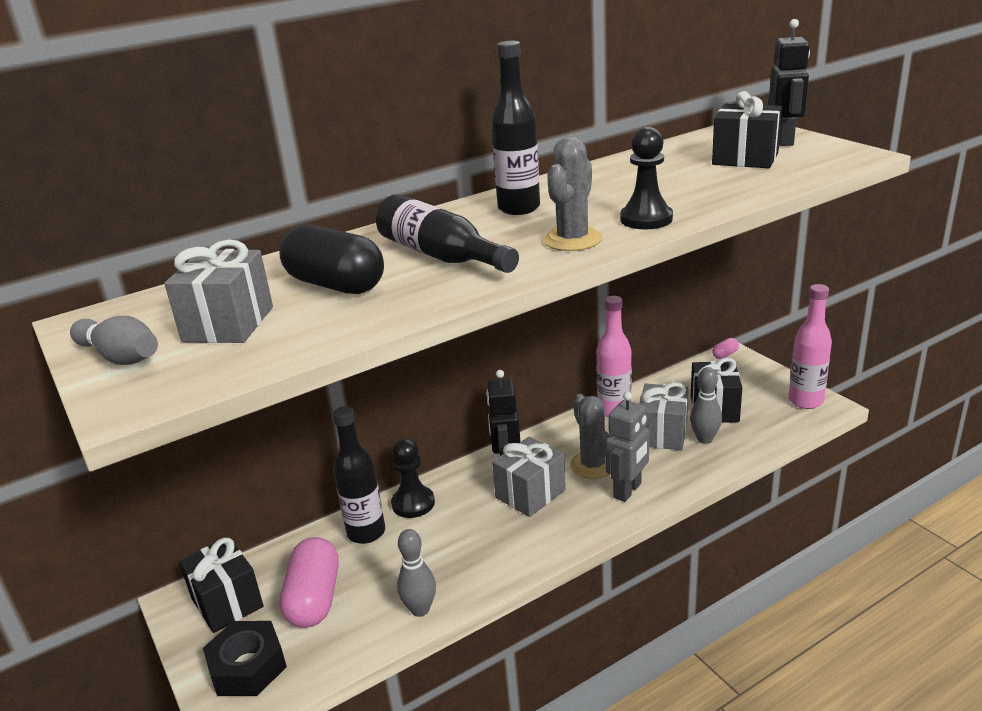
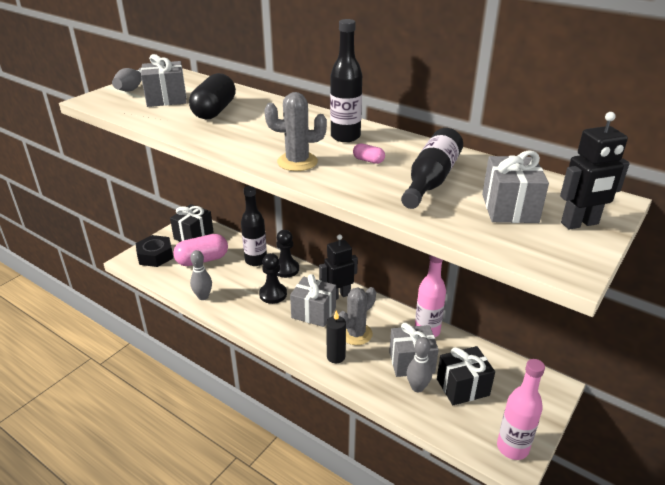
camera: 65 degrees right, 5 degrees up
(441, 255) = (260, 128): black bottle -> black bottle (431, 180)
(628, 490) = (336, 357): grey robot -> black candle
(646, 219) = (345, 182): black pawn -> black pawn (273, 294)
(725, 355) = (552, 382): pink capsule -> pink capsule (368, 160)
(745, 159) = (509, 208): black gift -> grey gift

